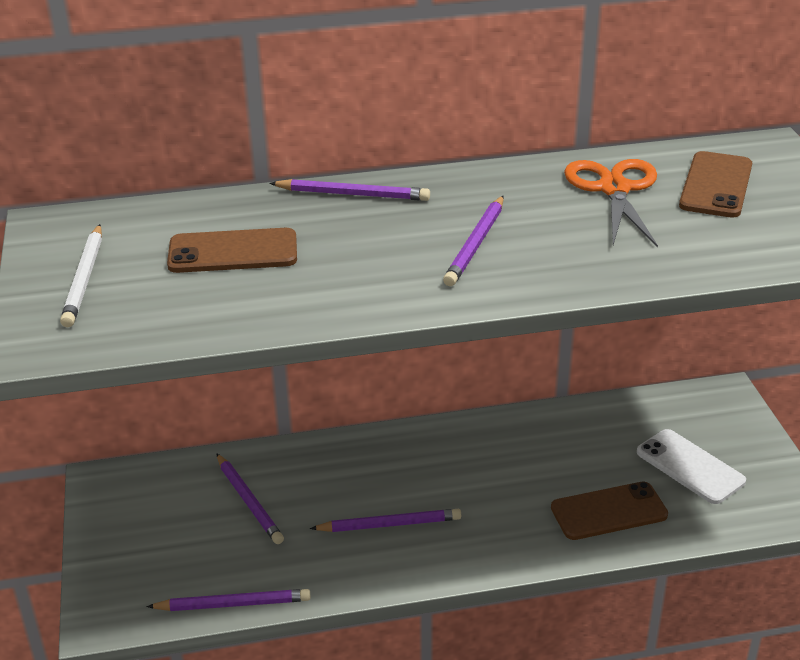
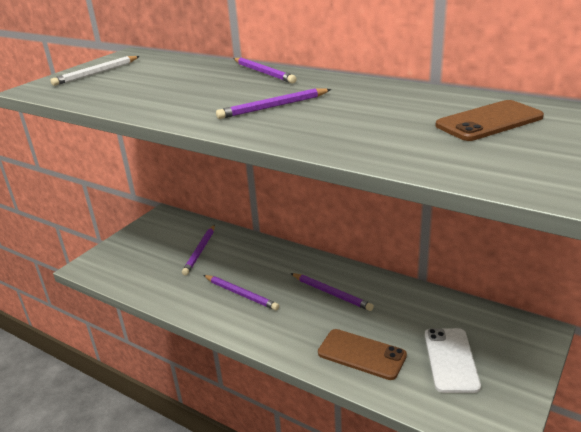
camera: 45 degrees right, 5 degrees down
(233, 252) = (165, 79): brown phone -> none
(233, 604) = (132, 289): purple pencil -> purple pencil (331, 293)
(614, 189) = (411, 105): orange scissors -> none

